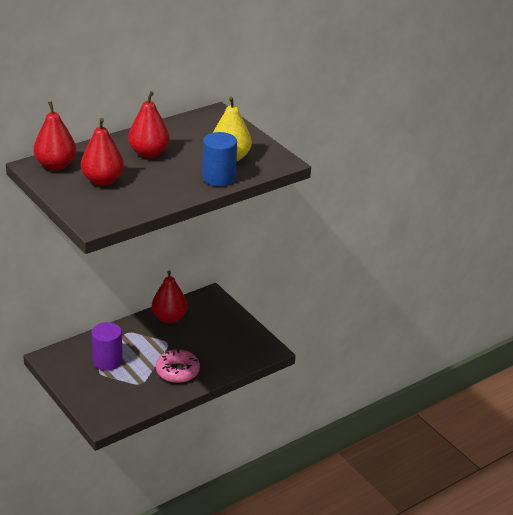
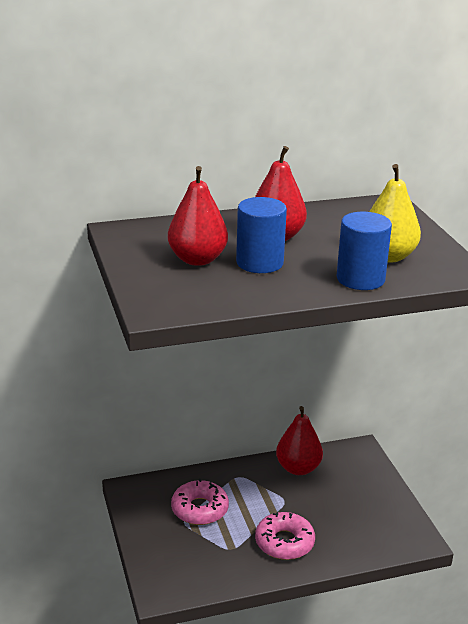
camera: 20 degrees right, 5 degrees down
(56, 165) = (147, 233): red pear -> none
(107, 361) = (200, 509): purple cylinder -> pink donut
(146, 176) = (259, 263): none -> blue cylinder

